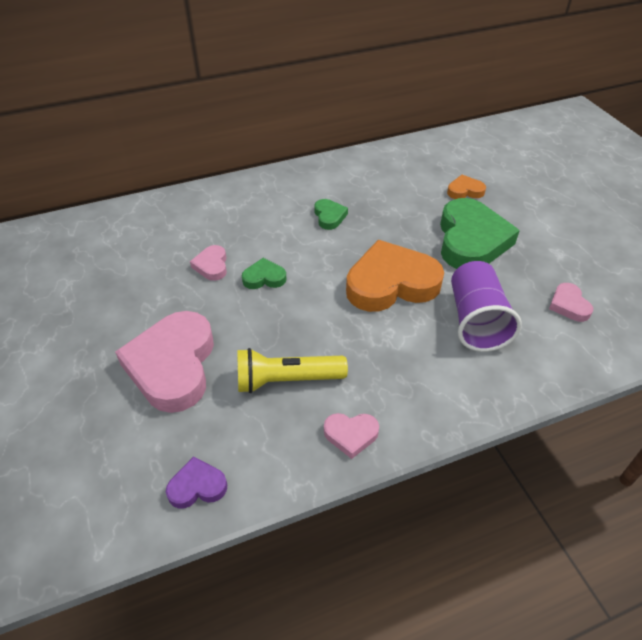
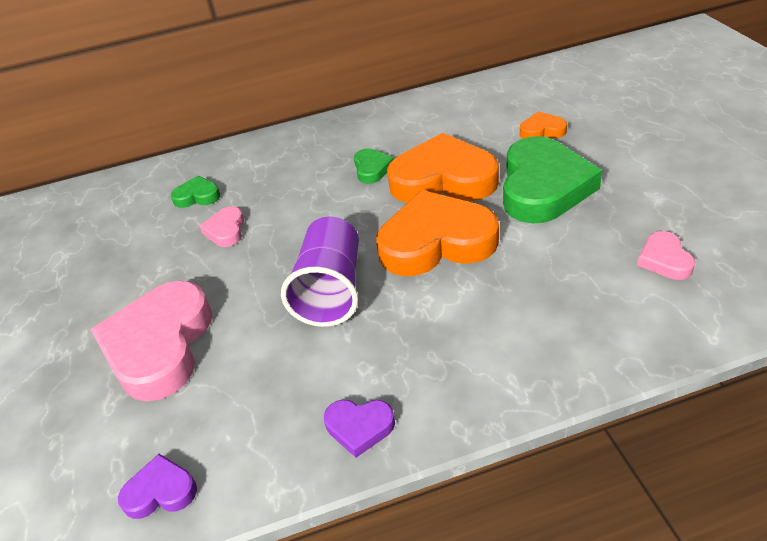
camera: 10 degrees right, 5 degrees down
(264, 278) = (284, 241): green heart -> green heart (197, 196)
(286, 380) = (290, 360): yellow flashlight -> none
(351, 435) = (359, 427): pink heart -> purple heart
(390, 229) = (443, 179): none -> orange heart
(476, 321) = (538, 283): purple cup -> purple cup (331, 290)

